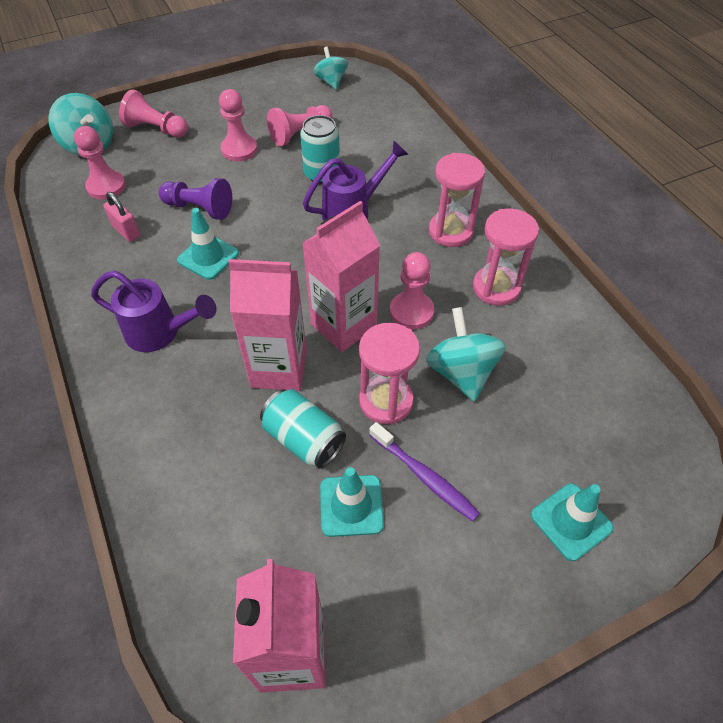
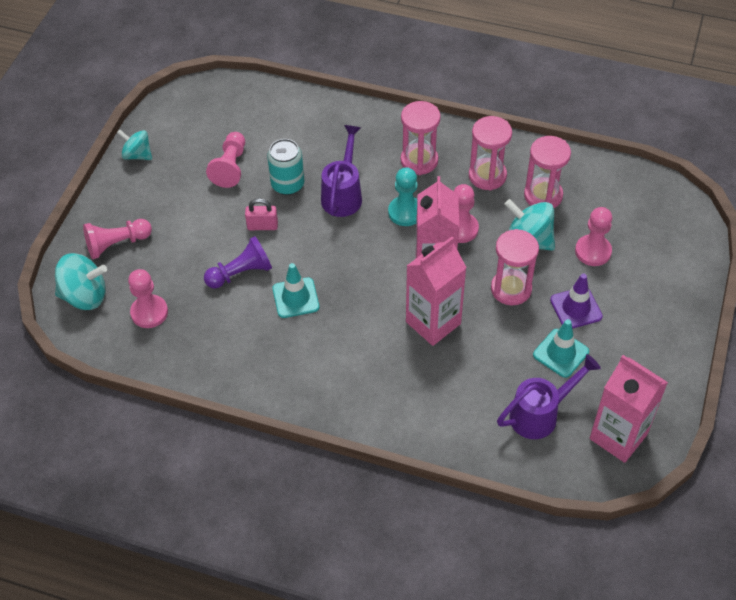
camera: 45 degrees left, 0 degrees up
(126, 231) = (215, 328): pink padlock -> pink padlock (262, 226)
(161, 333) = (337, 365): purple watering can -> purple watering can (541, 414)
(239, 149) = (204, 211): pink pawn -> pink pawn (593, 251)
(304, 439) = (496, 345): turquoise can -> none
(331, 81) = (193, 108): turquoise spinning top -> turquoise spinning top (137, 155)
(383, 262) = (405, 212): none -> turquoise pawn
(424, 476) = (576, 308): purple toothbrush -> purple traffic cone
(529, 345) = (543, 195): none -> pink hourglass
(571, 521) = (661, 268): turquoise traffic cone -> none

